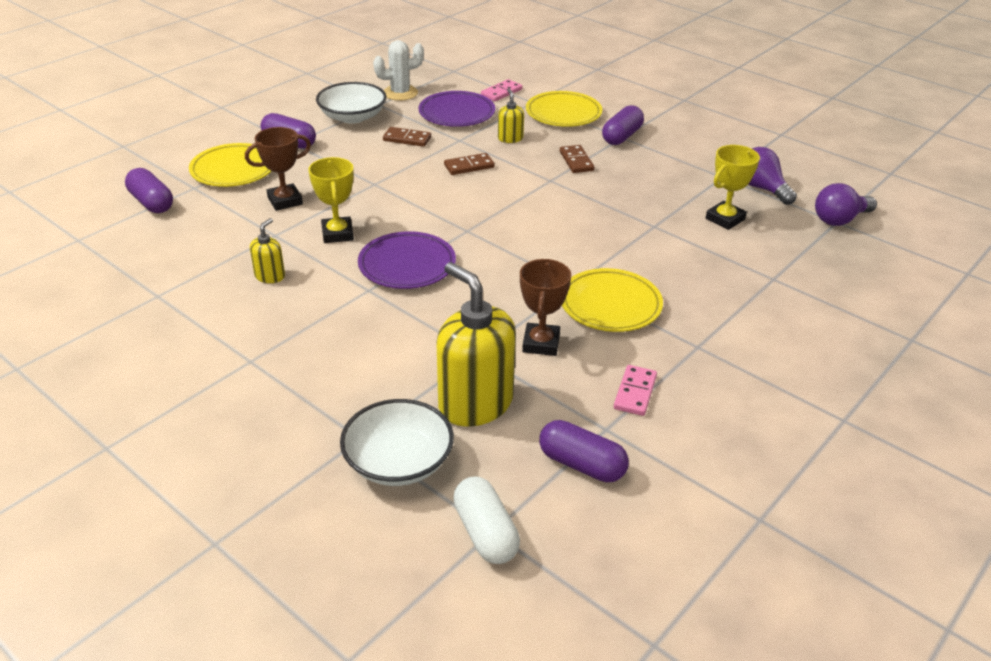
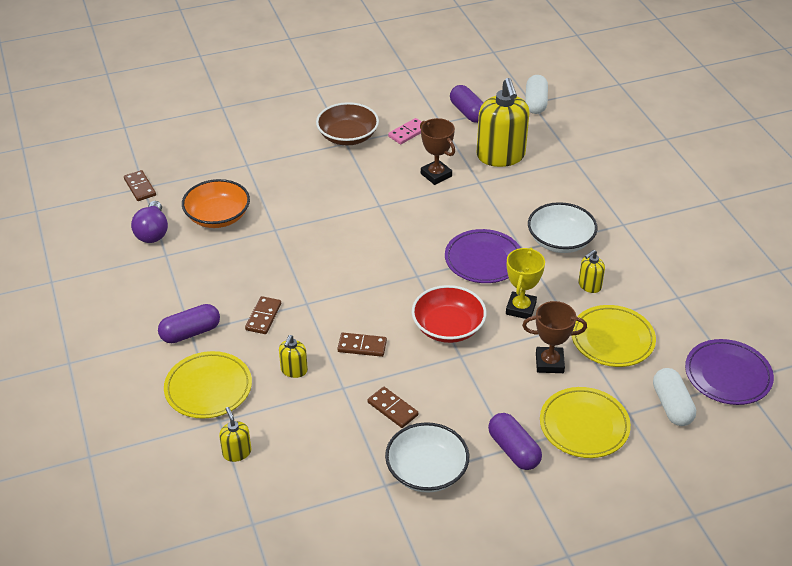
camera: 150 degrees left, 5 degrees up
(152, 203) = (671, 406): purple capsule -> white capsule
(398, 462) = (560, 143): white bowl -> white bowl (560, 241)
(400, 93) = (347, 498): white cactus -> none
(401, 199) = (448, 327): none -> red bowl
(457, 113) = (314, 432): purple plate -> purple plate (727, 375)
(501, 92) = (237, 452): pink domino -> yellow soap dispenser
(541, 343) = (436, 175): brown trophy -> brown trophy turned 75 degrees counterclockwise
(610, 305) = (370, 183): yellow plate -> yellow plate (612, 339)
(706, 356) = (348, 136): none -> brown bowl
(725, 219) = (218, 216): yellow trophy -> orange bowl
(839, 220) = (140, 187): purple light bulb -> brown domino

